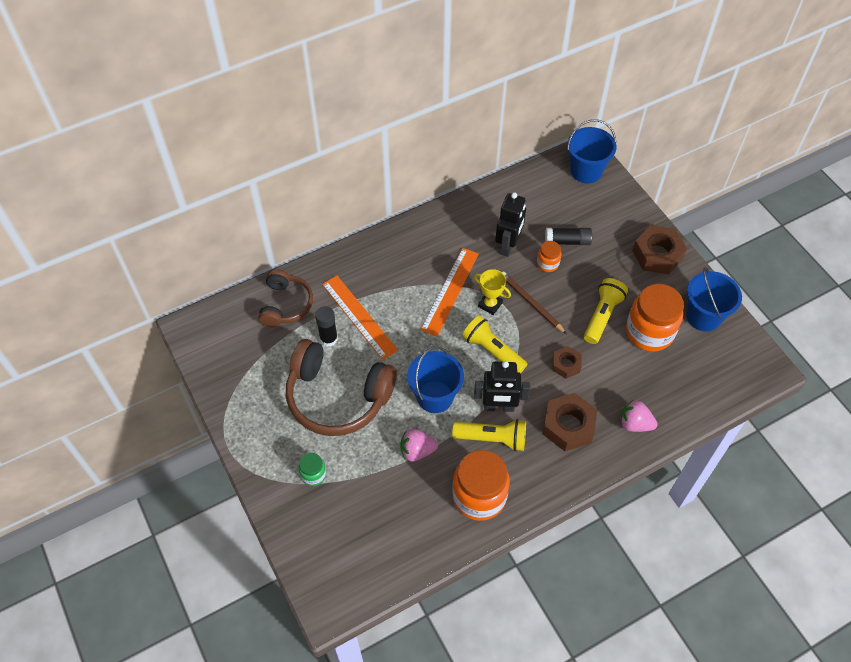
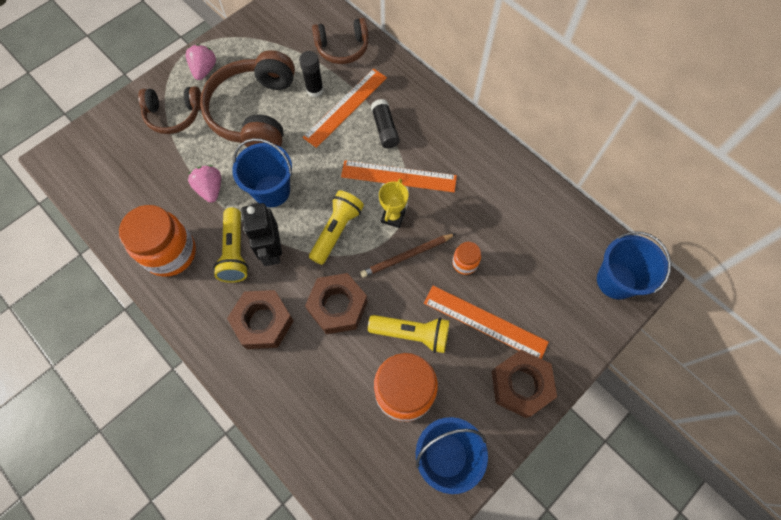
camera: 75 degrees right, 10 degrees up
(313, 475) = (174, 115): green jar -> brown headphones
(508, 245) = (475, 218): black robot -> none
(531, 303) = (406, 256): brown pencil -> brown pencil turned 150 degrees counterclockwise
(566, 364) = (338, 306): brown nut -> brown nut, size x1.72
(567, 241) = (503, 278): black glue stick -> black glue stick (385, 129)
(602, 263) = (485, 322): none -> orange ruler
(634, 424) = (279, 392): pink strawberry -> pink strawberry (204, 70)

